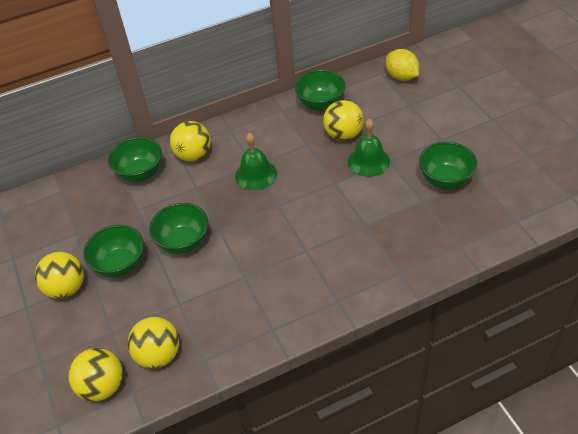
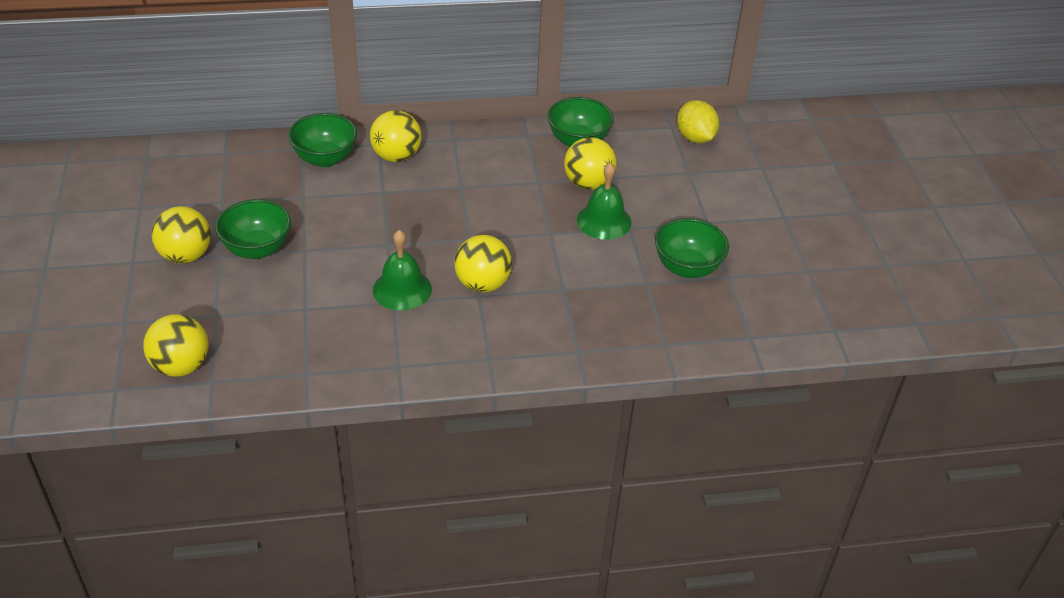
camera: 10 degrees right, 5 degrees down
(159, 355) = (257, 353): yellow ball -> yellow ball (482, 284)
(183, 242) = (340, 246): green bowl -> none
(256, 174) = (460, 198): green bell -> green bell (402, 289)

